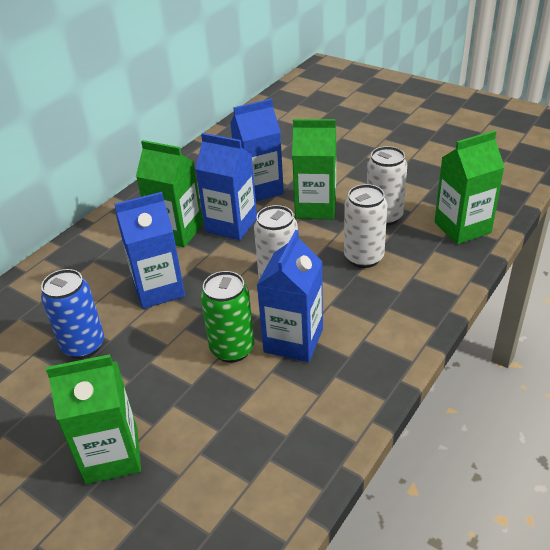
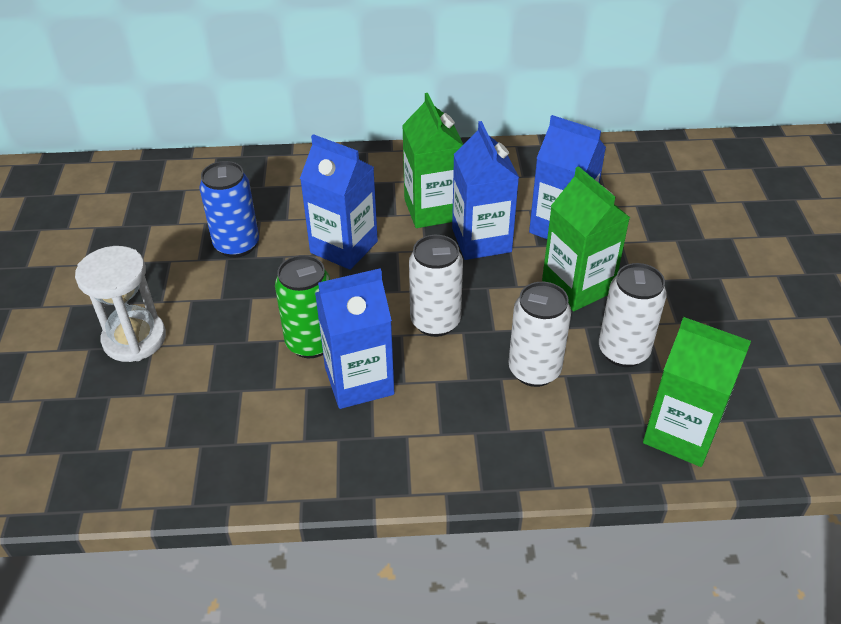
camera: 50 degrees right, 5 degrees up
(112, 455) = (134, 339): green carton -> white hourglass

